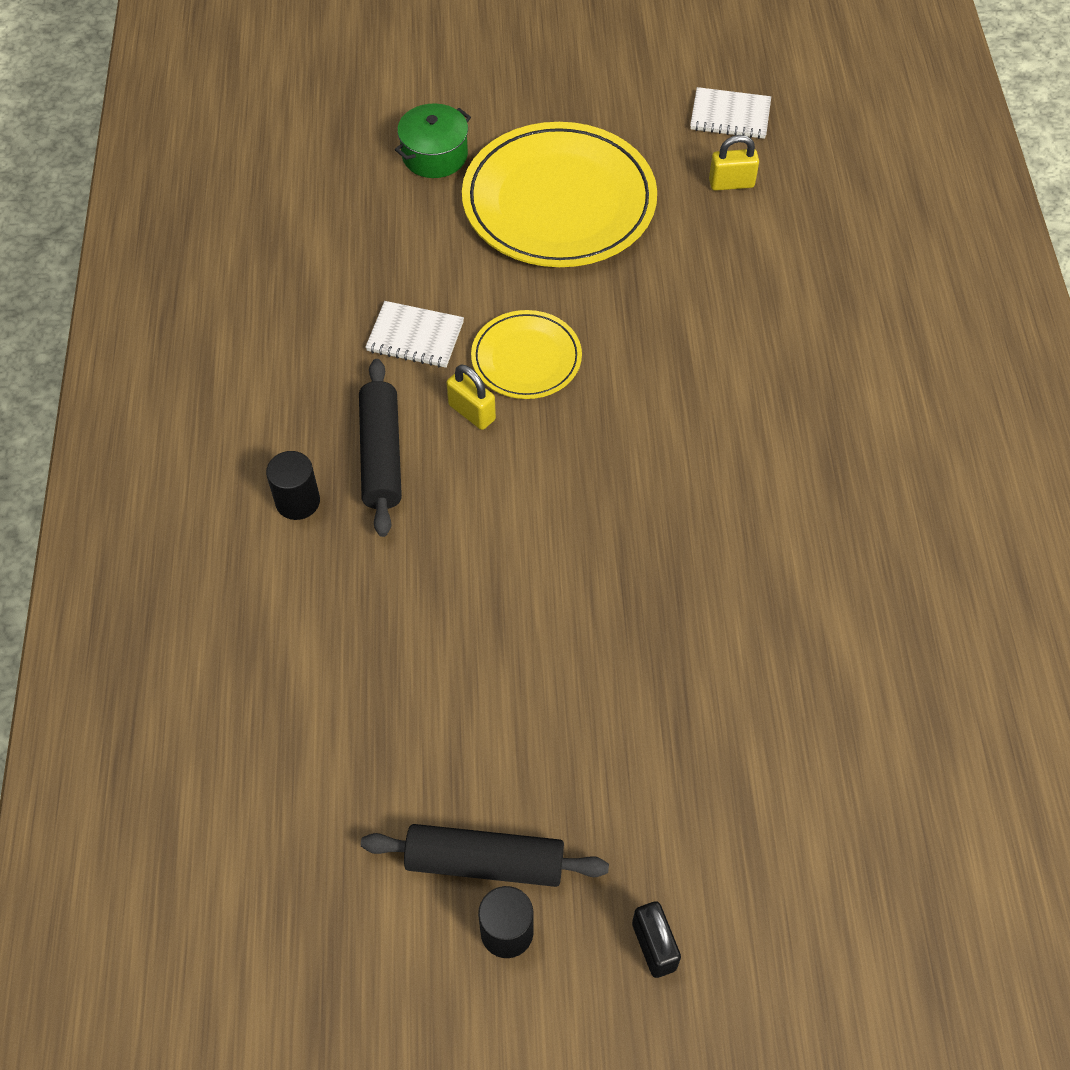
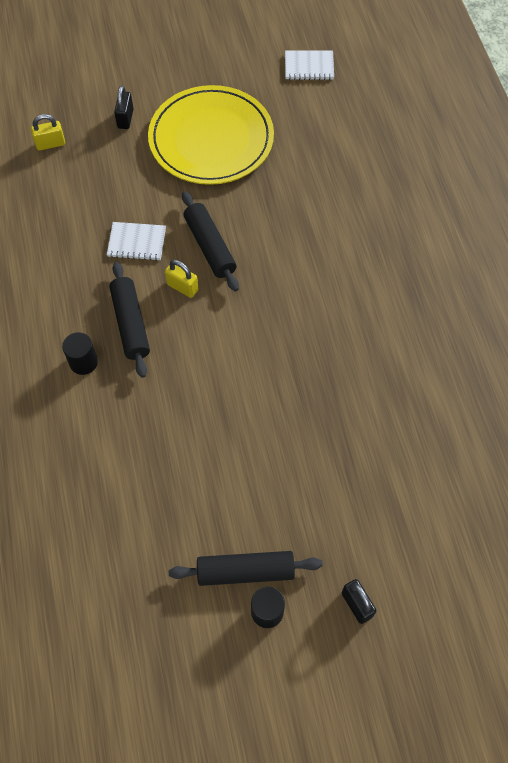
camera: 10 degrees left, 5 degrees up
(435, 155) = (125, 119): green pot -> black padlock
(526, 358) = (210, 246): yellow plate -> black rolling pin
(731, 183) = (317, 112): yellow padlock -> yellow padlock (50, 144)

